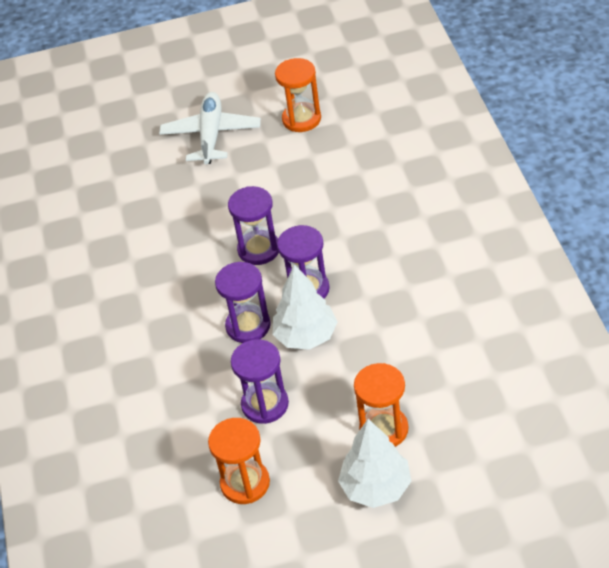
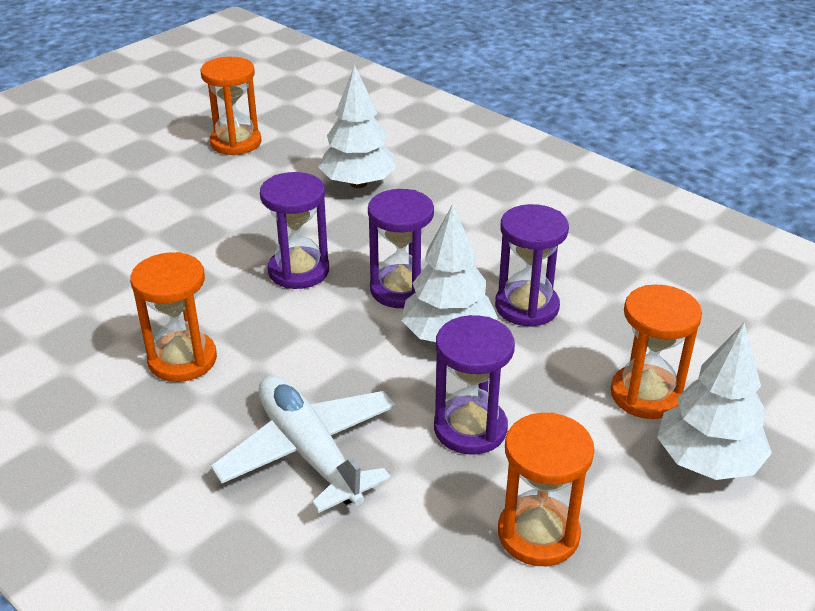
camera: 40 degrees left, 10 degrees down
(151, 289) = (182, 359): none -> orange hourglass
(211, 135) = (130, 184): white plane -> white plane (309, 452)
(248, 326) = (361, 352): purple hourglass -> purple hourglass (527, 307)
(352, 188) = (358, 183): none -> white tree

